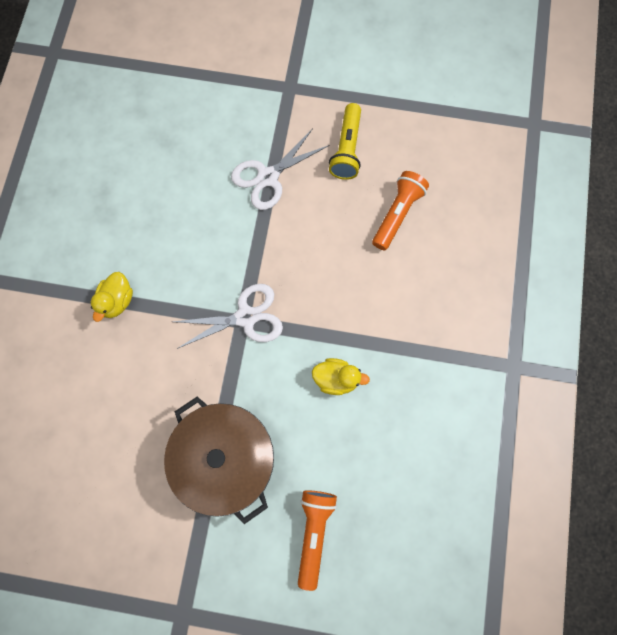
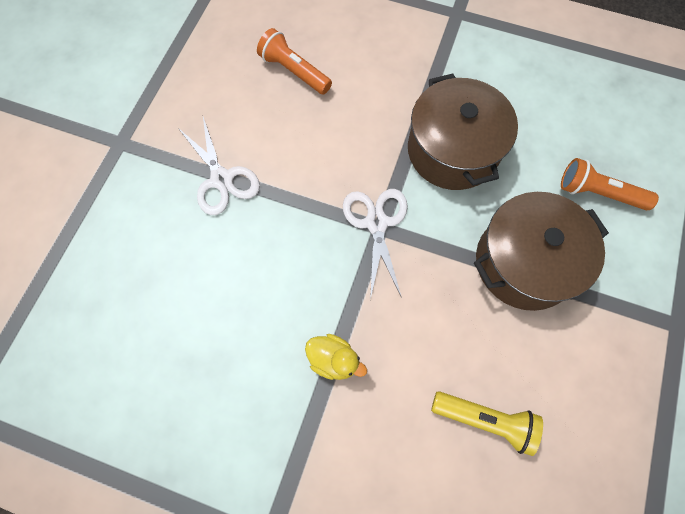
camera: 80 degrees left, 5 degrees down
(336, 379) = (452, 150): yellow duck -> brown pot
(347, 149) = (211, 102): yellow flashlight -> yellow flashlight (485, 420)

